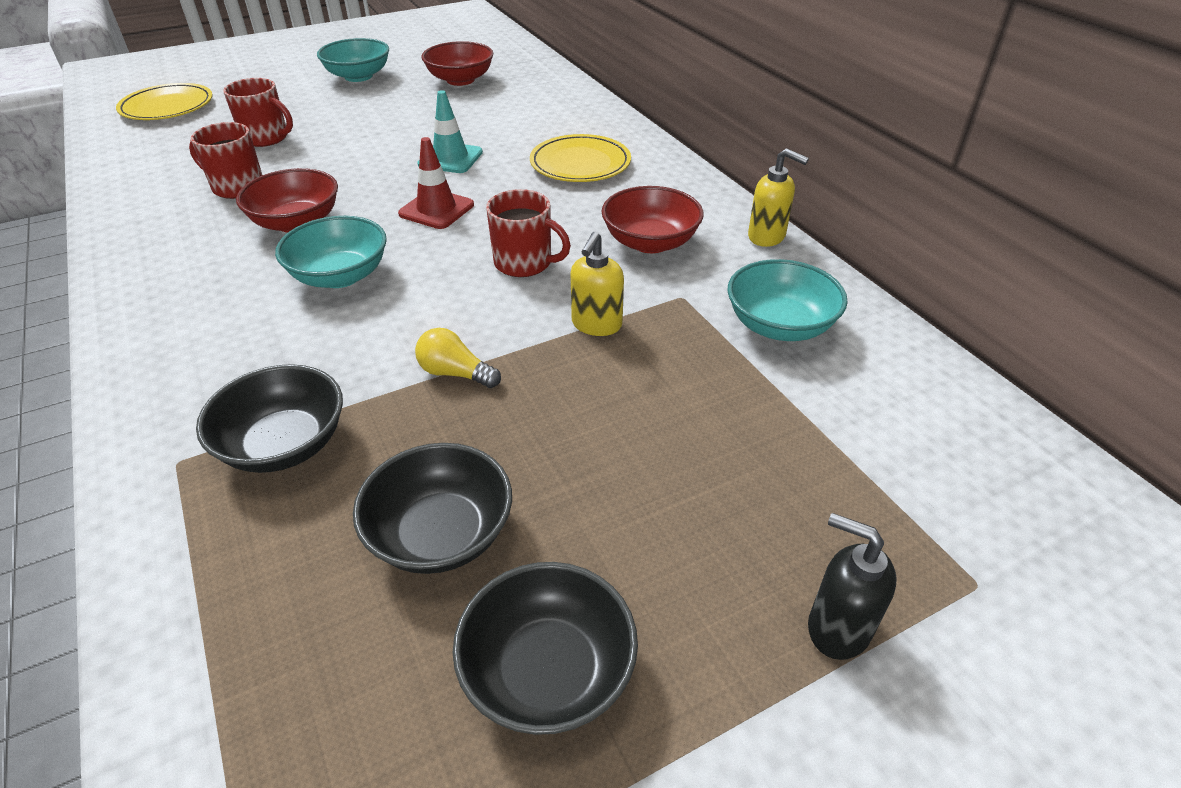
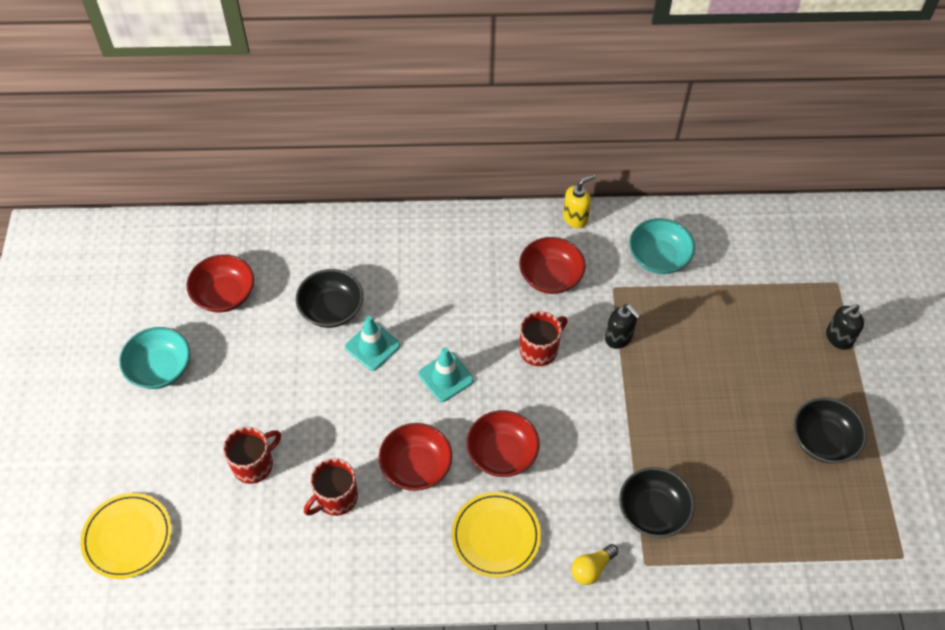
camera: 65 degrees left, 15 degrees up
(340, 276) = (502, 453): turquoise bowl -> red bowl
(436, 209) = (446, 377): red traffic cone -> turquoise traffic cone
(441, 534) = (740, 457): black bowl -> black bowl (331, 309)
(455, 373) = (630, 418): yellow light bulb -> yellow light bulb (591, 568)
(580, 163) = (429, 271): yellow plate -> yellow plate (496, 536)
(596, 325) = (619, 338): yellow soap dispenser -> black soap dispenser

